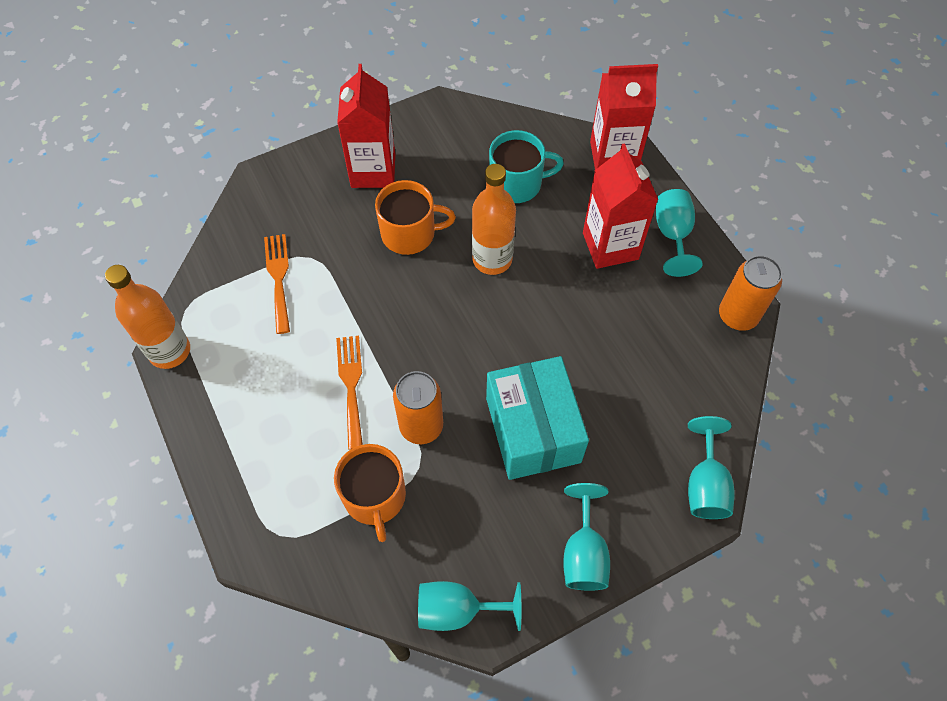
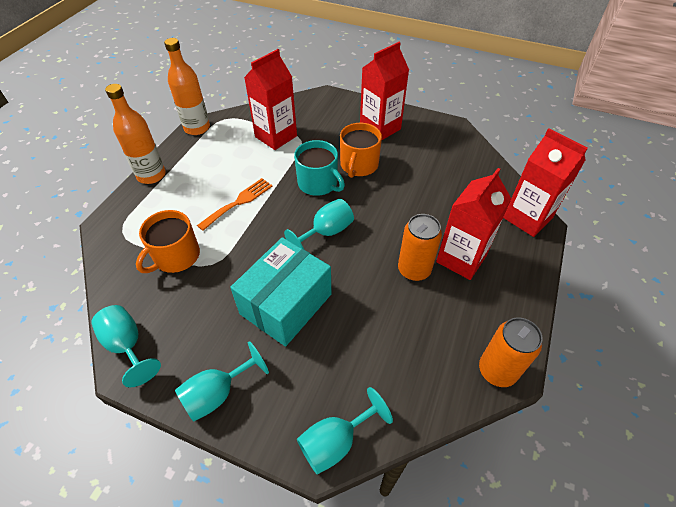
camera: 50 degrees right, 10 degrees down
(278, 278) = (276, 136): orange fork -> red carton
(409, 233) = (359, 165): orange mug -> orange mug turned 60 degrees clockwise
(421, 426) = (240, 248): orange can -> orange can (414, 270)
(492, 259) = (383, 209): orange bottle -> orange bottle (151, 175)
(517, 183) = (447, 187): turquoise mug -> turquoise mug (318, 183)
(672, 235) = (512, 287): turquoise goblet -> turquoise goblet (326, 232)

